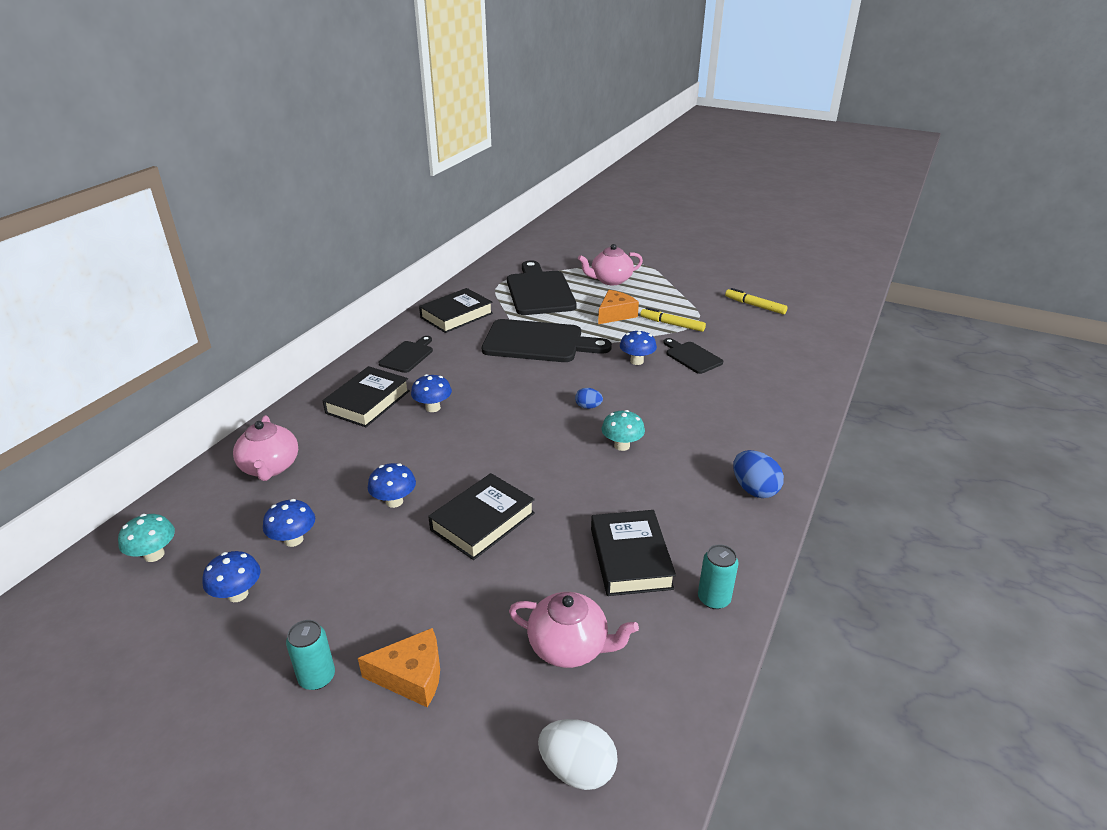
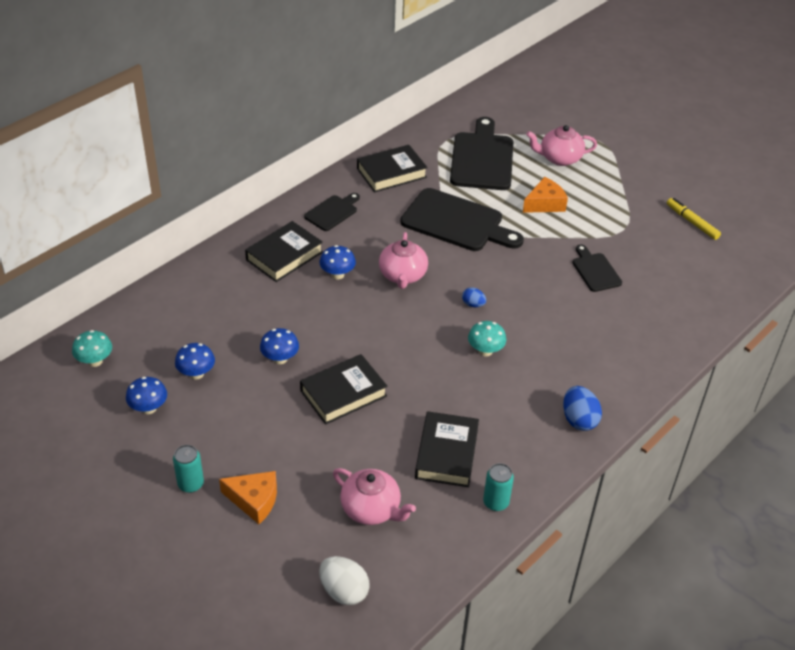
camera: 15 degrees right, 10 degrees up
(270, 467) = (191, 304): pink teapot -> pink teapot (402, 275)
(637, 361) = (540, 264): blue mushroom -> none
(672, 324) = (595, 228): yellow marker -> none

